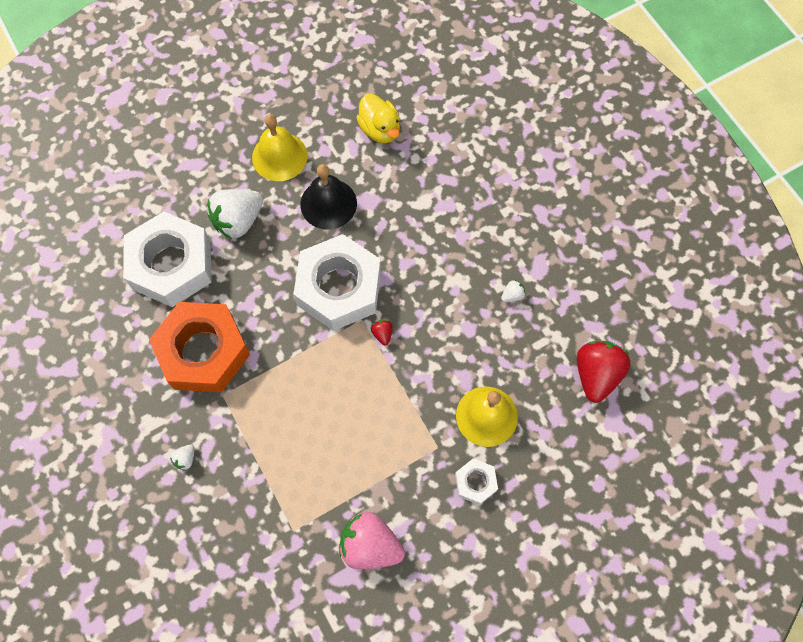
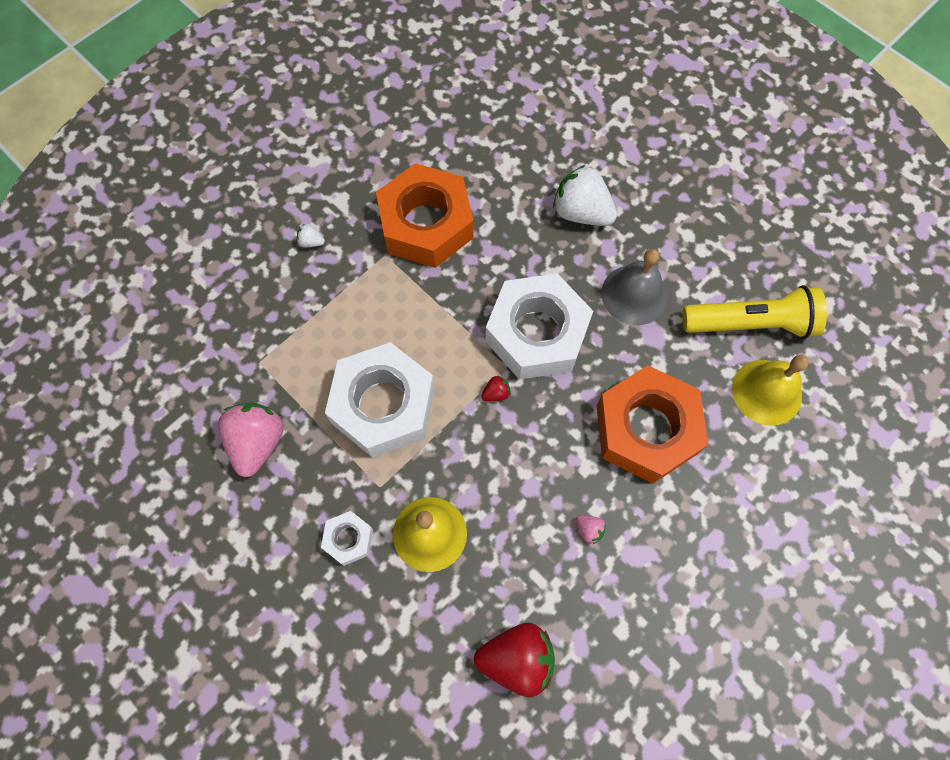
camera: 75 degrees right, 0 degrees up
(171, 265) = (510, 167): white nut -> white nut (383, 405)
(279, 156) = (673, 229): yellow bell -> yellow bell (767, 392)
(328, 203) = (634, 294): black bell -> grey bell
(380, 129) = (750, 323): yellow duck -> yellow flashlight
(444, 230) = (646, 429): none -> orange nut
(512, 295) = (589, 530): white strawberry -> pink strawberry

